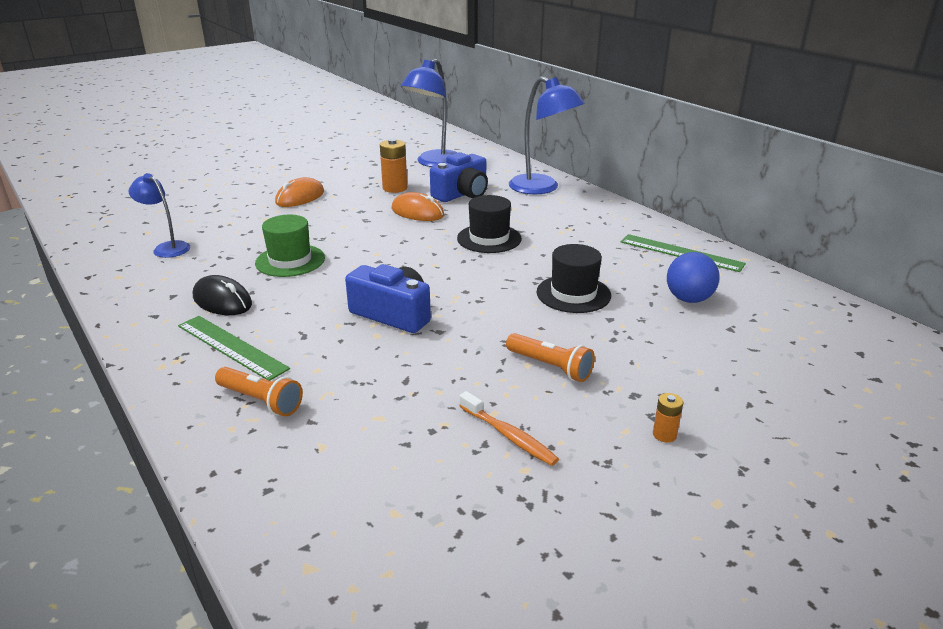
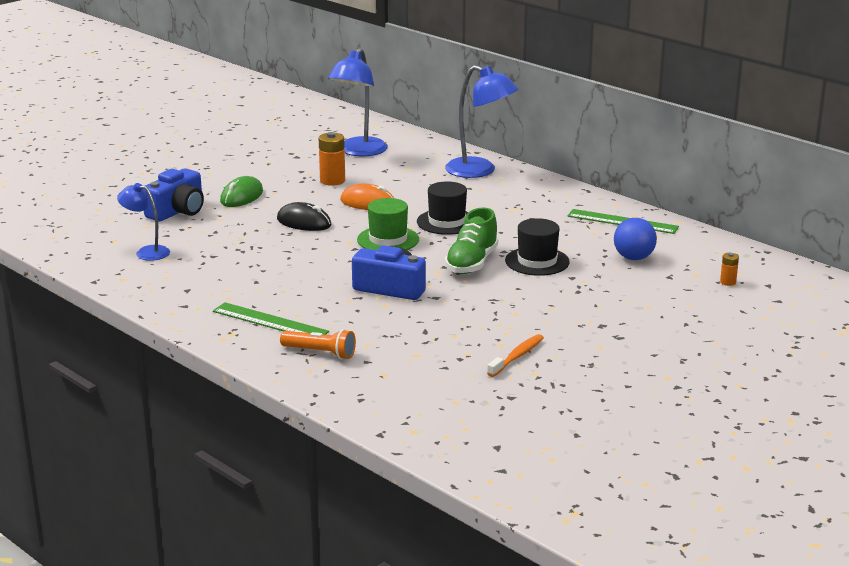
camera: 10 degrees left, 5 degrees down
(222, 301) = (235, 290): black mouse -> black mouse (304, 222)
(290, 260) = (273, 254): green hat -> green hat (388, 239)
(300, 197) = (241, 196): orange mouse -> green mouse
(462, 194) = (403, 182): blue camera -> blue camera (177, 211)
(498, 289) = (471, 263): none -> green shoe
(509, 436) = (517, 356): orange toothbrush -> orange toothbrush turned 90 degrees counterclockwise
(550, 367) = (533, 313): orange flashlight -> none
(664, 434) = (627, 346): orange battery -> orange battery (728, 282)

